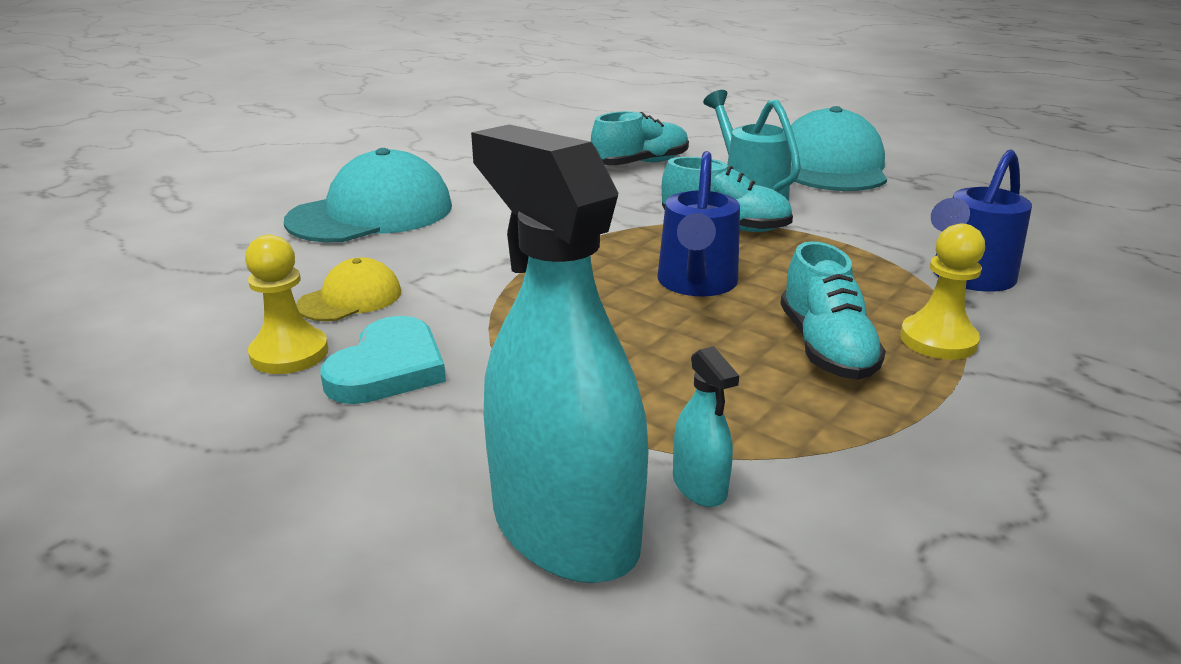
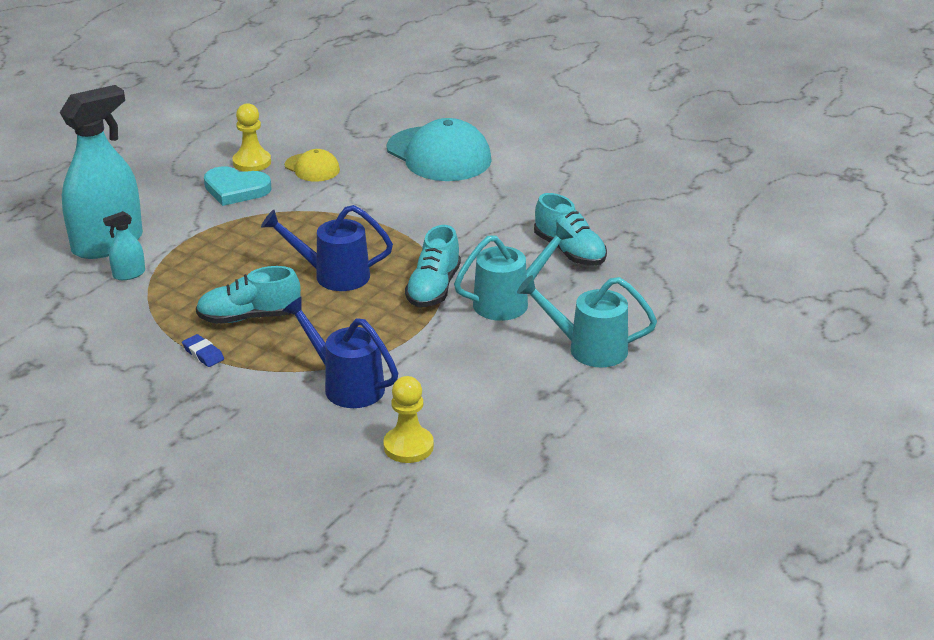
camera: 85 degrees right, 5 degrees up
(831, 166) = (589, 348): turquoise cap -> turquoise watering can
(938, 340) = (256, 358): yellow pawn -> yellow pawn (408, 446)
(949, 387) = (203, 354): none -> blue eraser

